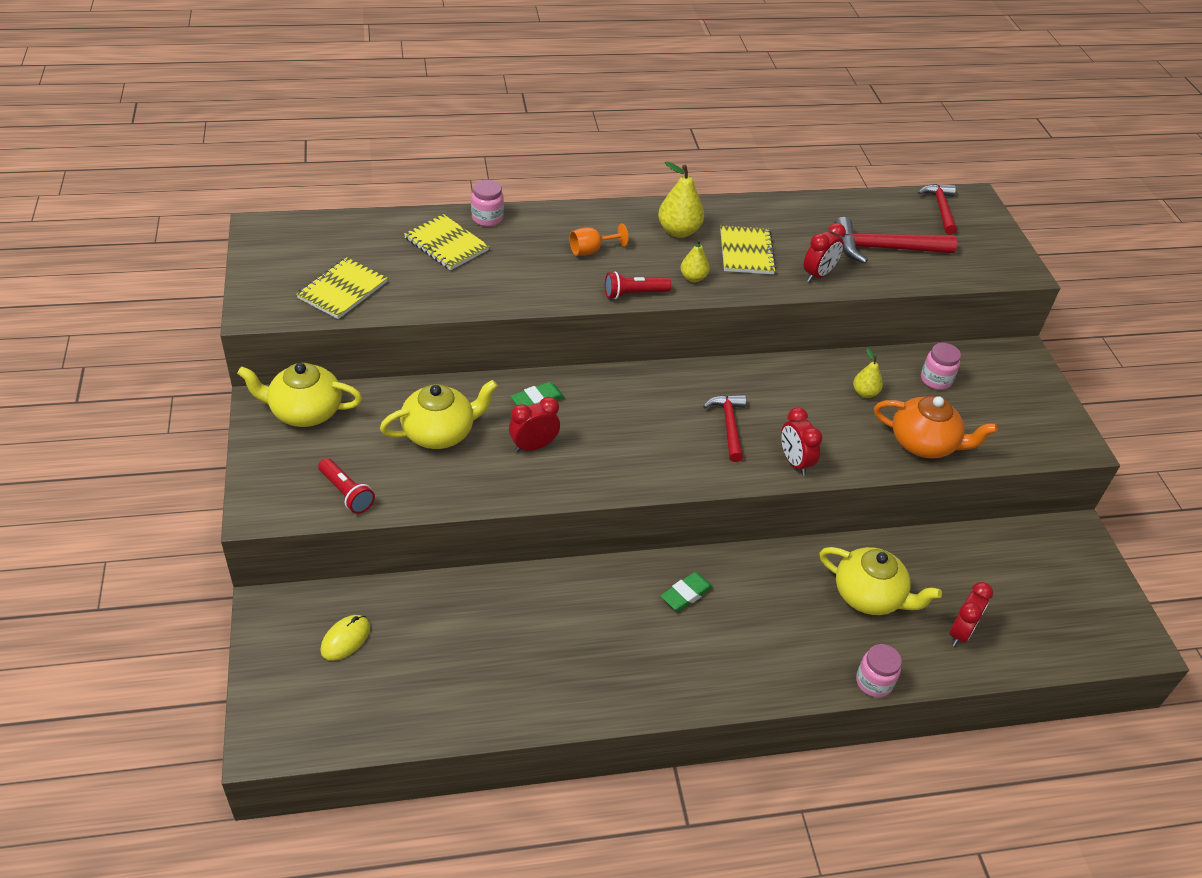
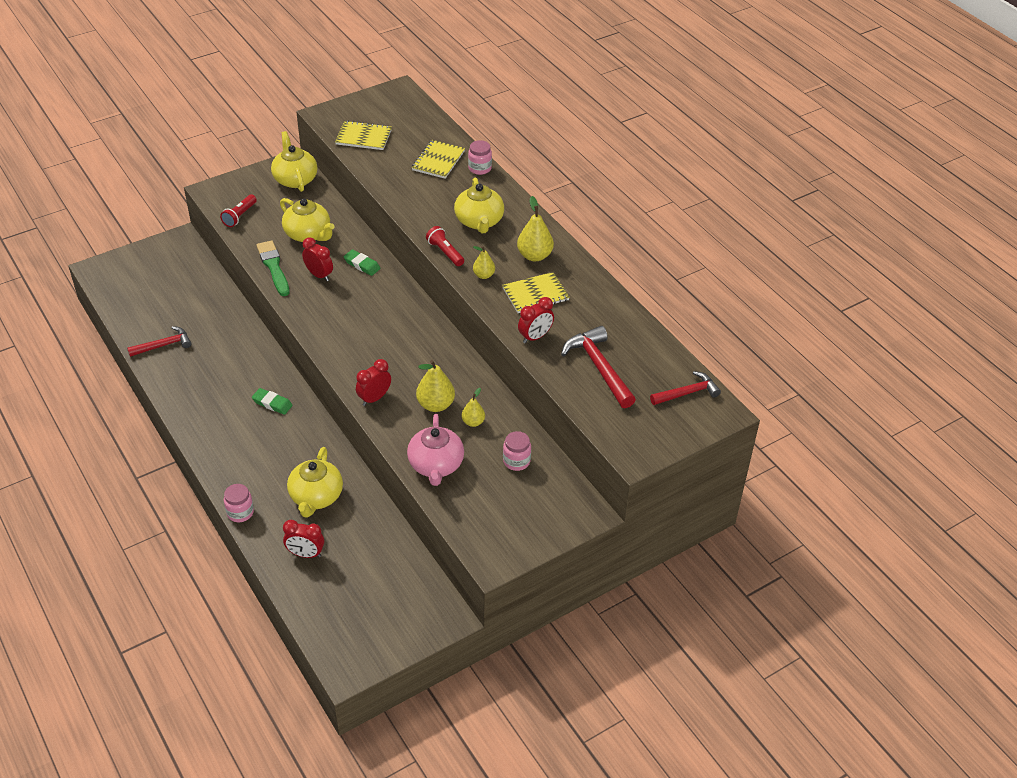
camera: 70 degrees right, 0 degrees up
(345, 639) = (173, 273): yellow mouse -> none
(488, 487) = (273, 267): none -> green brush
(591, 250) = (479, 222): orange goblet -> yellow teapot
(729, 425) = (392, 358): red hammer -> red hammer (164, 345)
(818, 275) = (535, 337): red clock -> red clock turned 60 degrees counterclockwise
(825, 413) = (435, 405): none -> yellow pear
(924, 443) = (436, 465): orange teapot -> pink teapot

